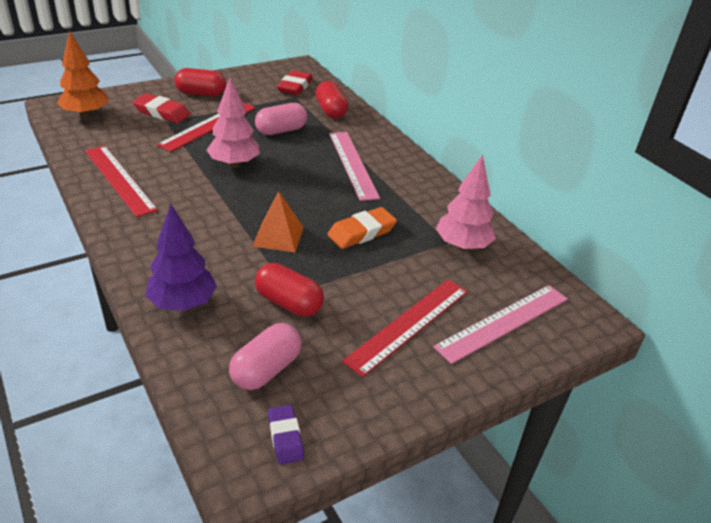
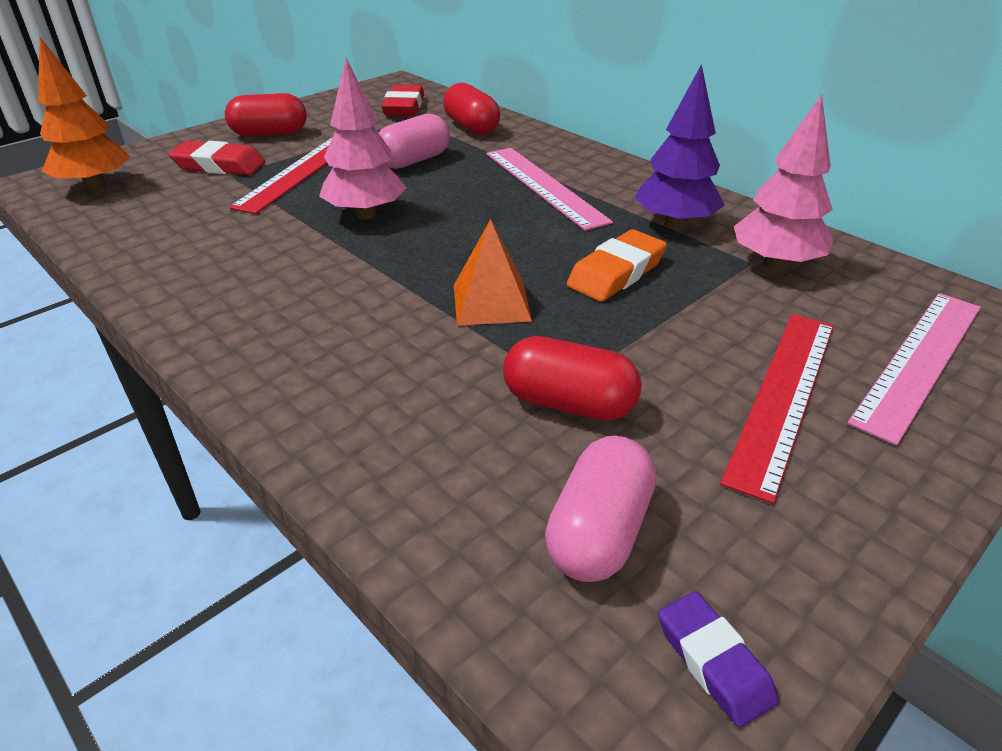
camera: 10 degrees left, 0 degrees up
(119, 179) = (186, 266): red ruler -> none
(183, 303) = (384, 444): purple tree -> purple tree (675, 224)

